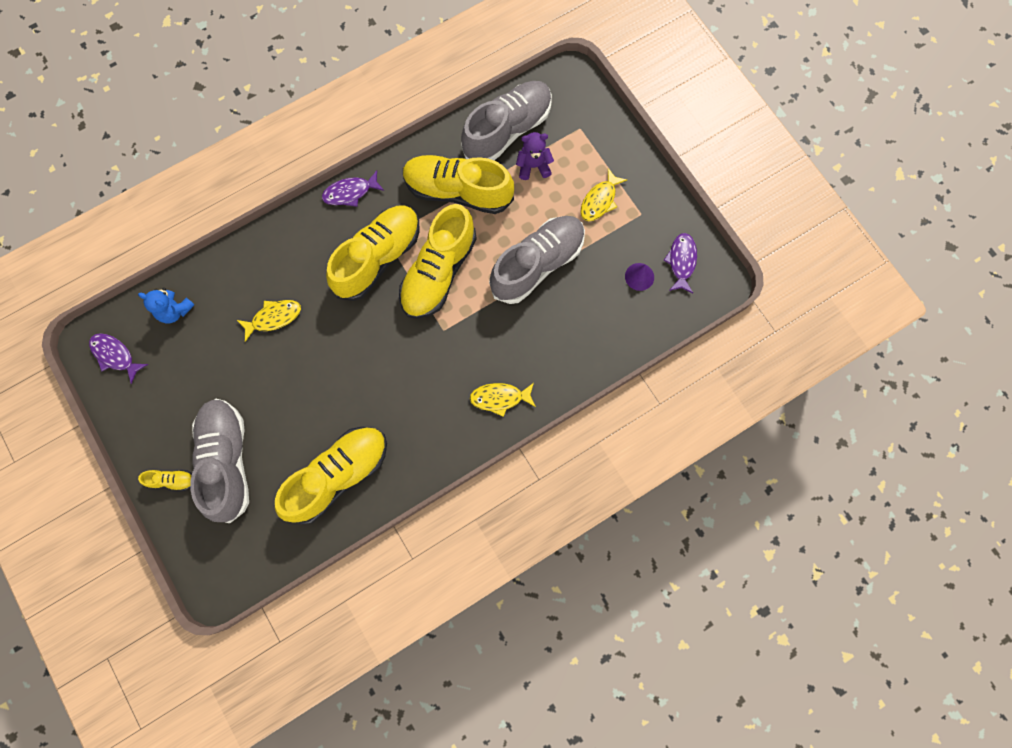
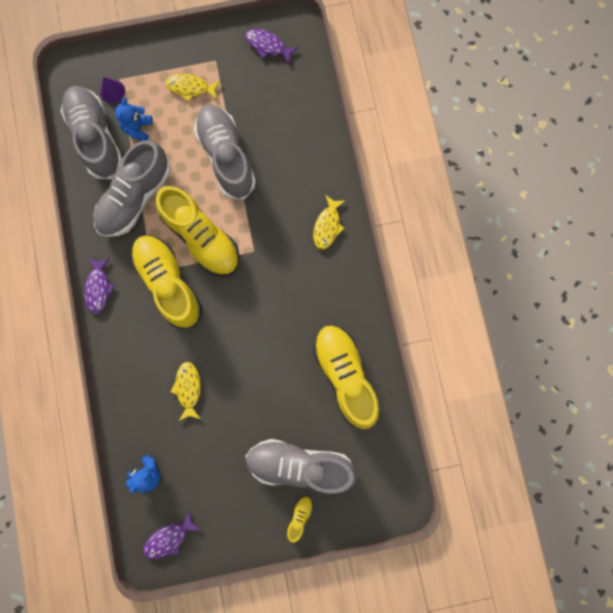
camera: 70 degrees left, 5 degrees up
(458, 191) = (135, 197): yellow shoe -> grey shoe
(533, 166) = (138, 128): purple teddy bear -> blue teddy bear
(599, 200) = (190, 88): yellow fish -> yellow fish turned 135 degrees clockwise
(639, 276) = (268, 82): purple cone -> purple cone (112, 91)

